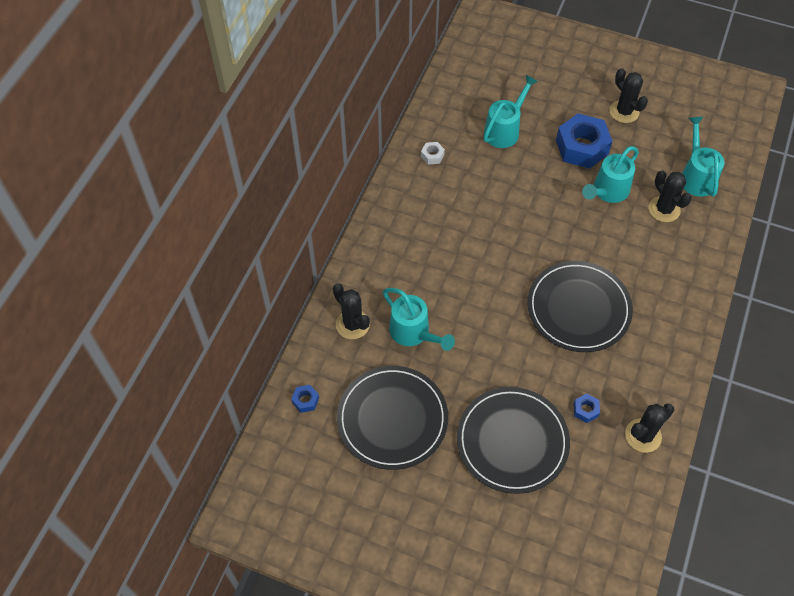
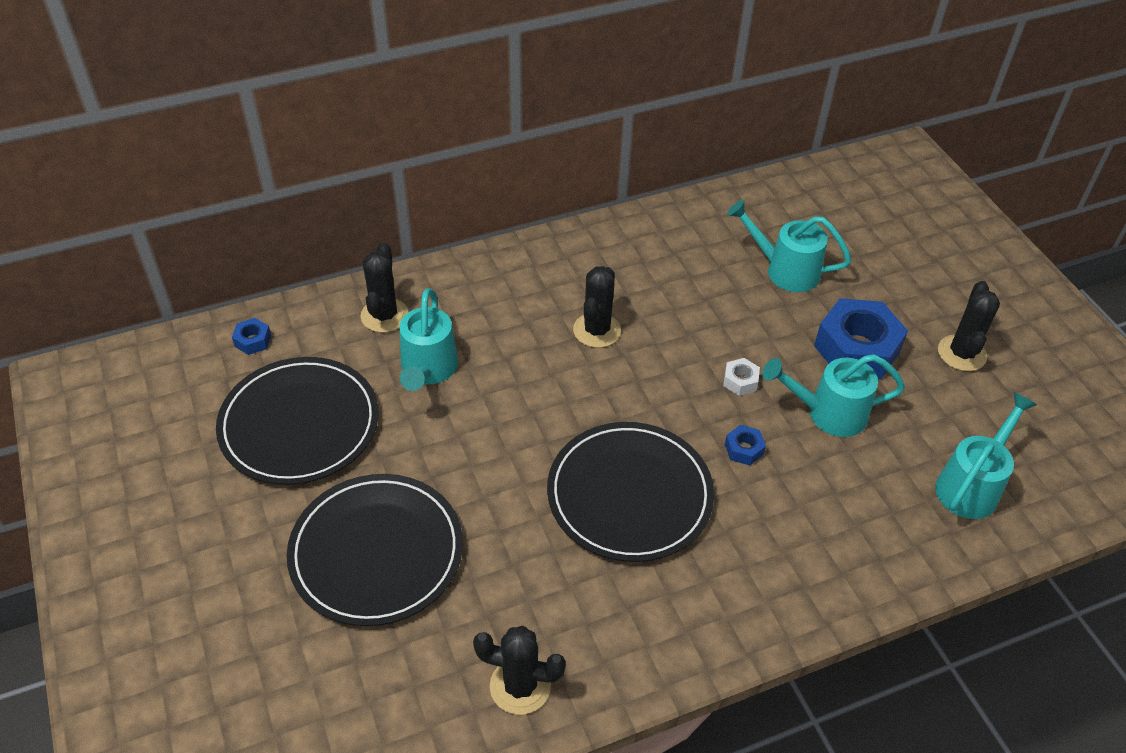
camera: 45 degrees right, 10 degrees down
(432, 155) = (671, 237): white nut -> white nut (740, 381)
(505, 130) = (785, 270): turquoise watering can -> turquoise watering can turned 150 degrees counterclockwise
(585, 410) = (494, 597): blue nut -> blue nut (744, 449)
(664, 209) = (878, 485): black cactus -> black cactus (597, 330)

